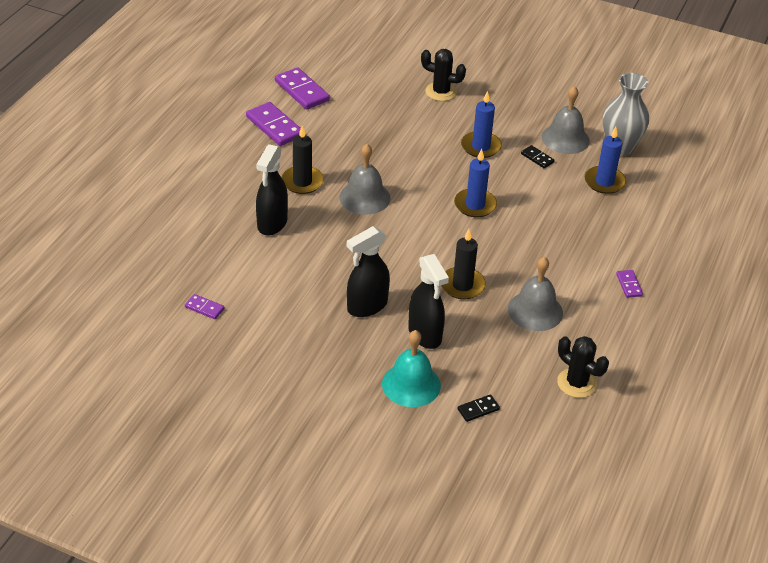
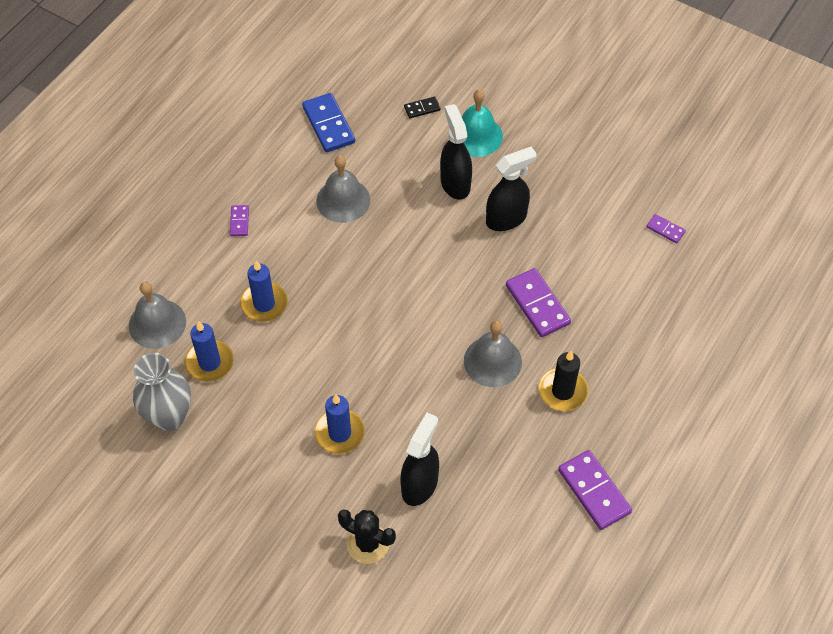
camera: 170 degrees left, 15 degrees up
(272, 223) = (598, 331): black spray bottle -> black spray bottle (420, 485)
(302, 91) = (556, 561): purple domino -> purple domino (537, 304)
(462, 285) = (407, 235): black candle -> none
(475, 205) = (369, 339): blue candle -> blue candle (264, 304)
(537, 158) = (276, 408): black domino -> none
(565, 139) = (230, 439): grey bell -> grey bell (157, 323)
(577, 383) = (328, 125): black cactus -> blue domino

